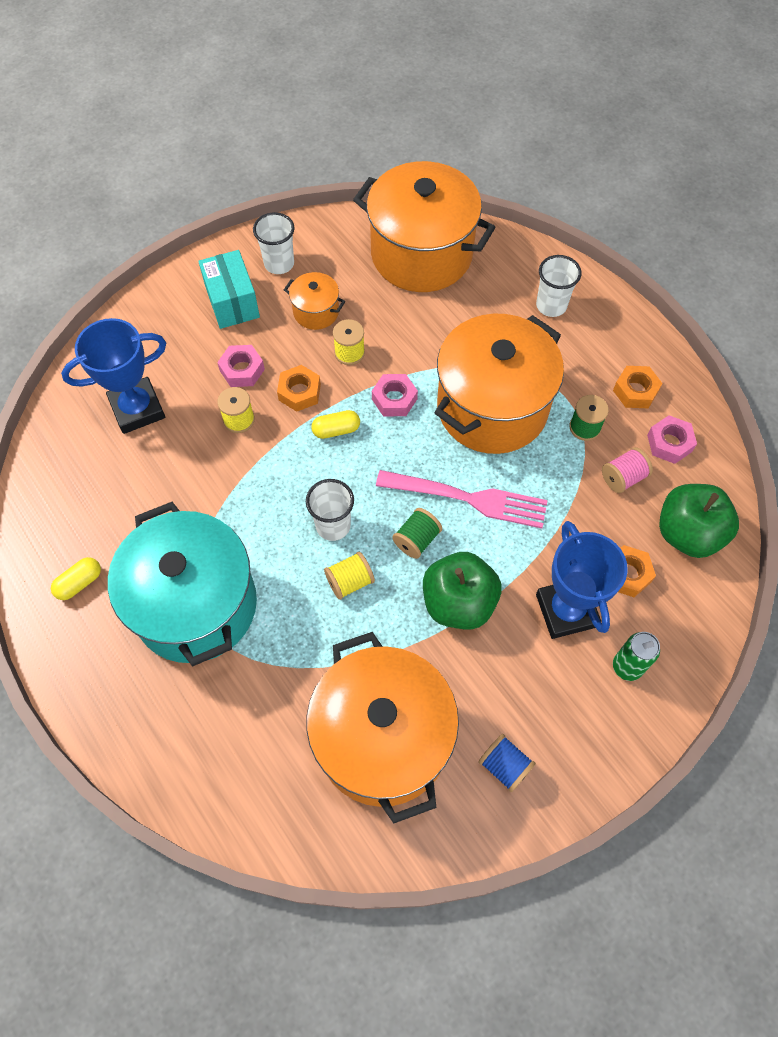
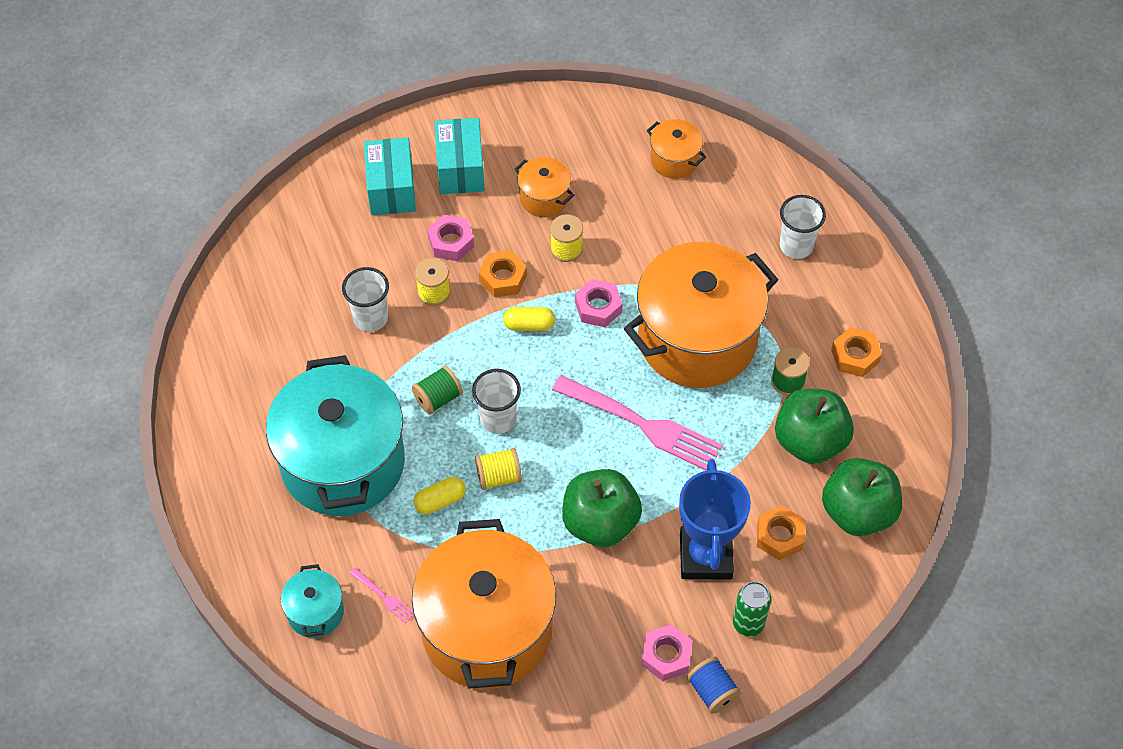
camera: 15 degrees right, 5 degrees down
(79, 583) = (238, 415): yellow capsule -> yellow capsule (440, 501)
(137, 409) = (335, 258): blue trophy -> none
(173, 334) = (391, 189): none -> turquoise box
(208, 766) = (315, 612): none -> turquoise pot
(272, 732) = (383, 596): none -> pink fork
(279, 264) = (520, 138): white cup -> white cup (370, 318)
(417, 540) = (577, 452): green spool -> green spool (438, 398)
(421, 254) = (674, 160): orange pot -> orange pot, size x0.44
(504, 766) = (596, 683): blue spool -> blue spool (712, 691)
(623, 477) = (810, 441): pink spool -> green apple
(669, 443) = (871, 418): pink nut -> pink nut (666, 656)

